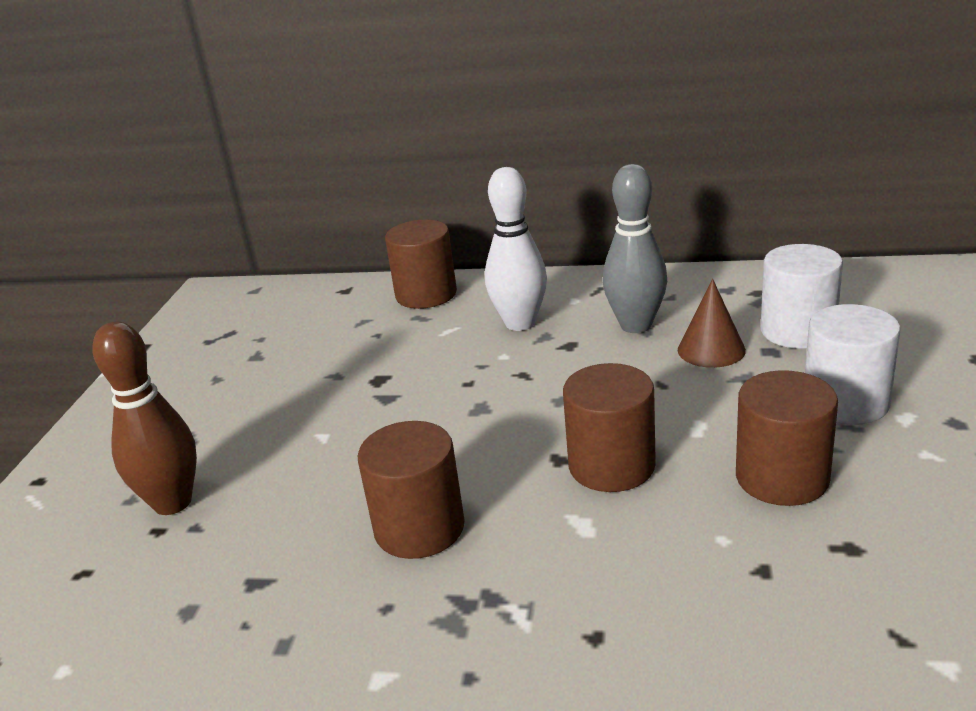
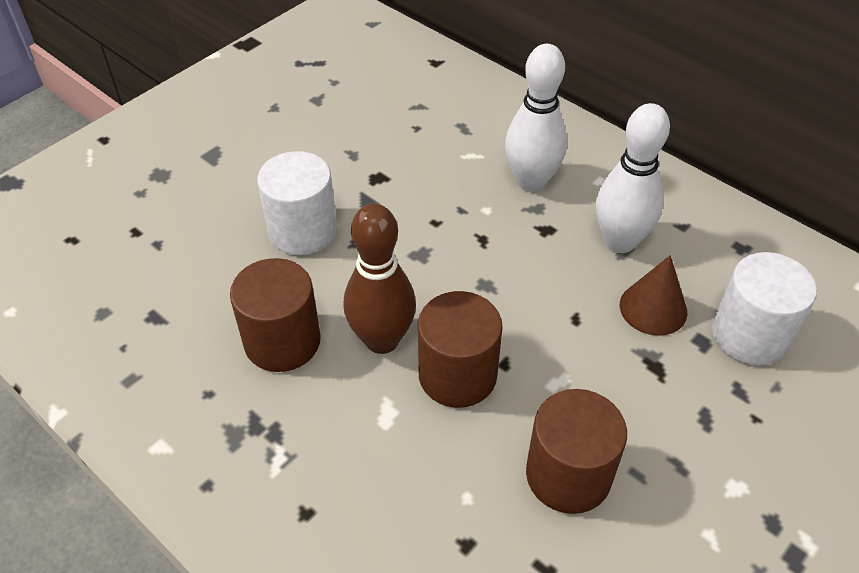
camera: 30 degrees right, 20 degrees up
(172, 503) = (160, 213): brown bowling pin -> brown bowling pin (382, 340)
(426, 294) = (490, 104): brown cylinder -> none
(636, 325) = (619, 241): grey bowling pin -> white bowling pin
(846, 402) = (703, 438): white cylinder -> white cylinder (303, 230)

